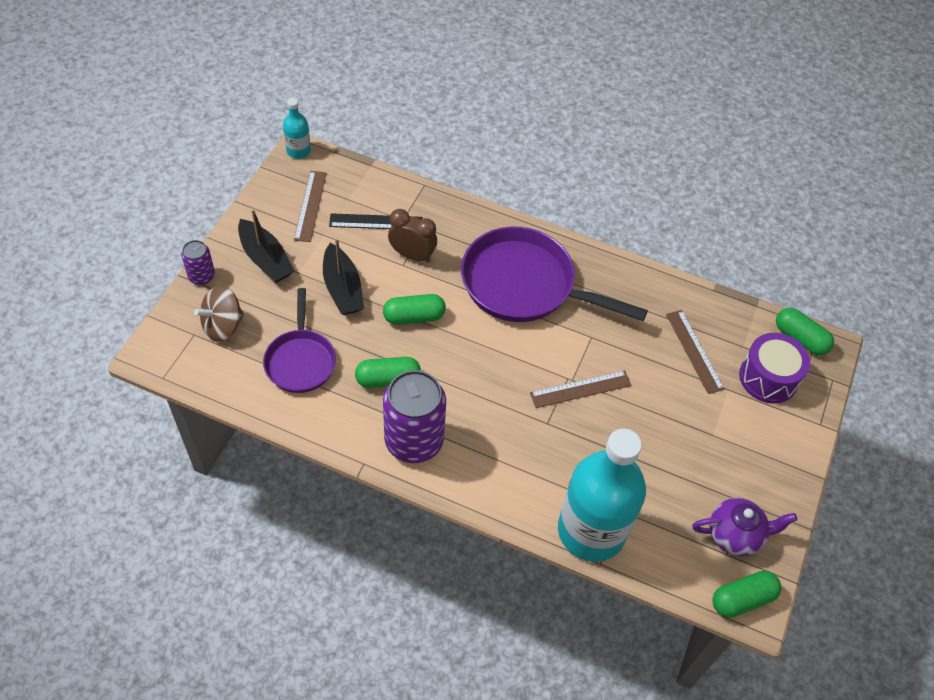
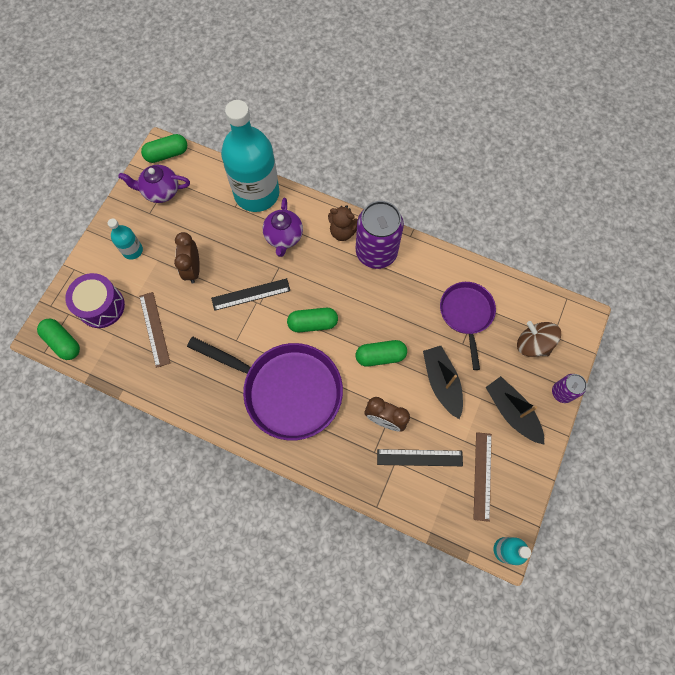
camera: 175 degrees left, 15 degrees up
(223, 326) = (533, 344): brown spinning top -> brown spinning top turned 105 degrees counterclockwise
(388, 379) = (398, 300): green capsule -> green capsule (313, 323)
(460, 470) = (343, 231): none -> brown teddy bear
(544, 464) = (284, 237): none -> purple teapot
(580, 389) = (251, 294): brown ruler -> black ruler
(662, 422) = (193, 269): none -> brown clock
(750, 448) = (132, 250): none -> turquoise bottle

